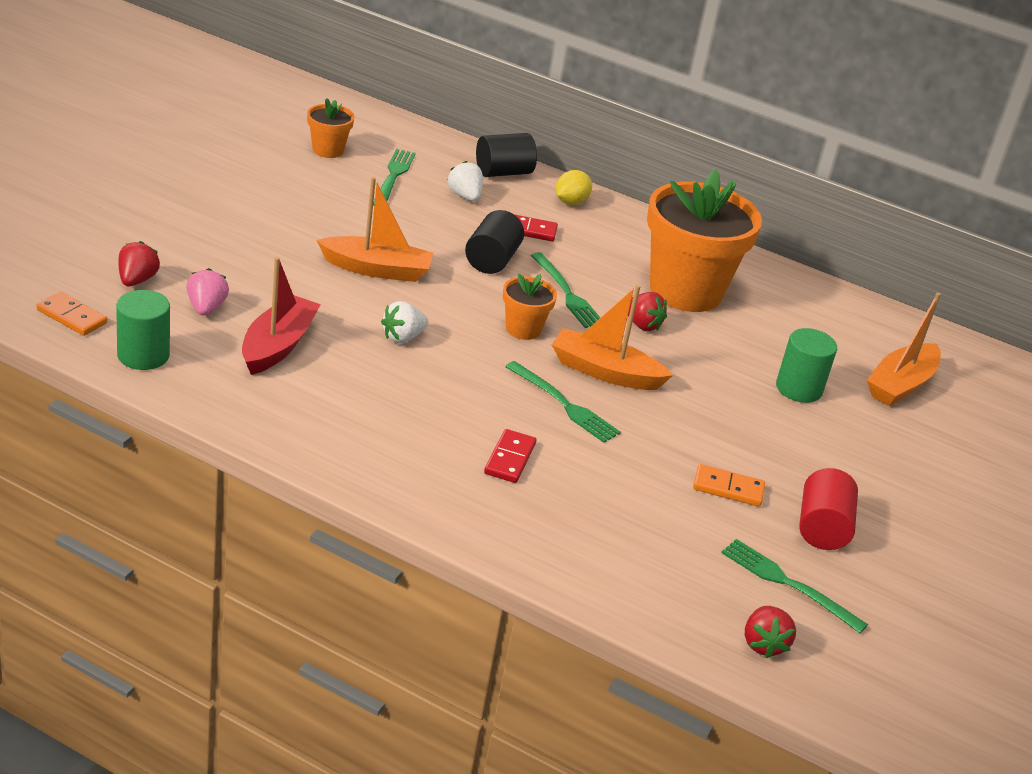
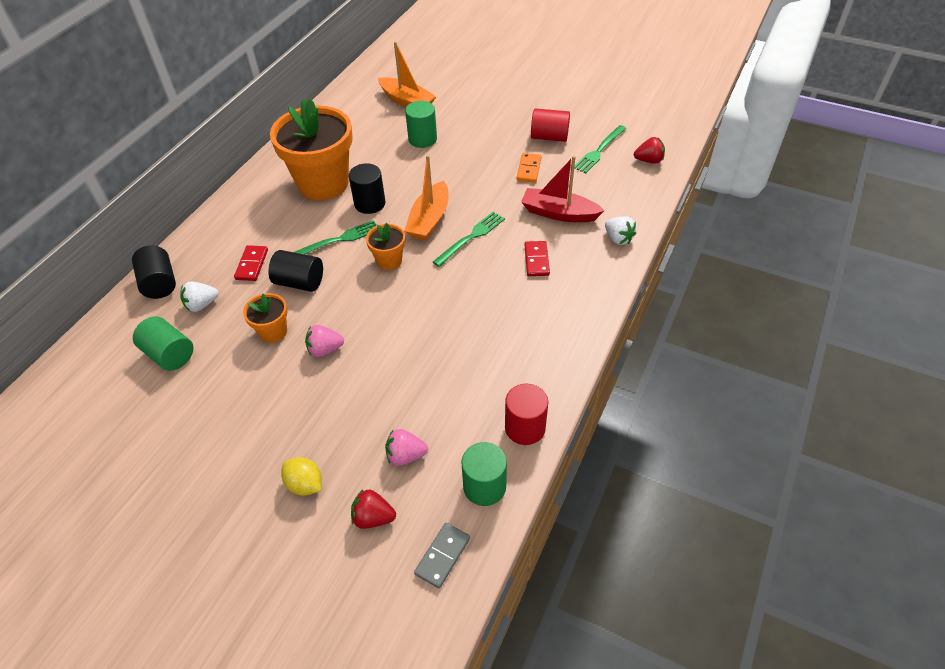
camera: 85 degrees left, 15 degrees up
(72, 316) = (442, 556): orange domino -> grey domino
(213, 397) = (525, 428): none -> red cylinder
(278, 346) = (446, 398): red boat -> red boat (559, 213)
(328, 150) = (121, 408): orange flower pot -> orange flower pot (273, 332)
(377, 269) = (325, 349): orange boat -> pink strawberry
(394, 176) = (169, 354): green fork -> green cylinder
(403, 337) = (416, 324): white strawberry -> white strawberry (618, 239)
(509, 459) = (536, 260): red domino -> red domino turned 75 degrees clockwise
(570, 202) = (206, 242): yellow lemon -> yellow lemon (305, 484)
(641, 325) = (370, 203): red strawberry -> black cylinder

